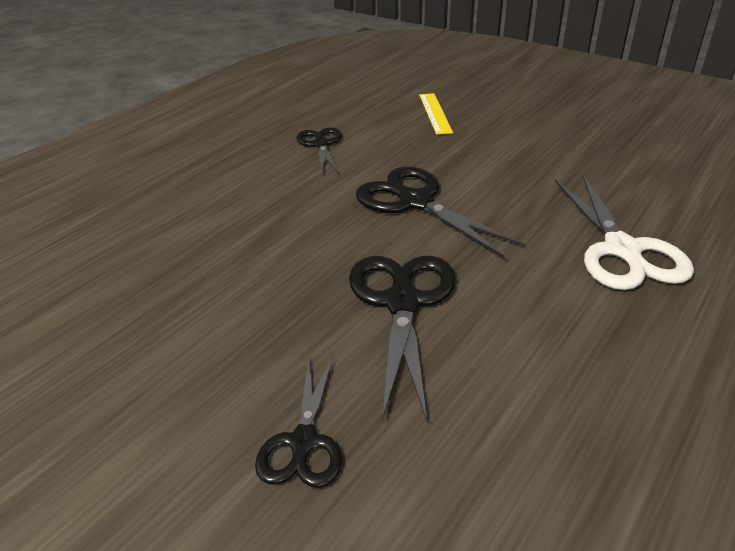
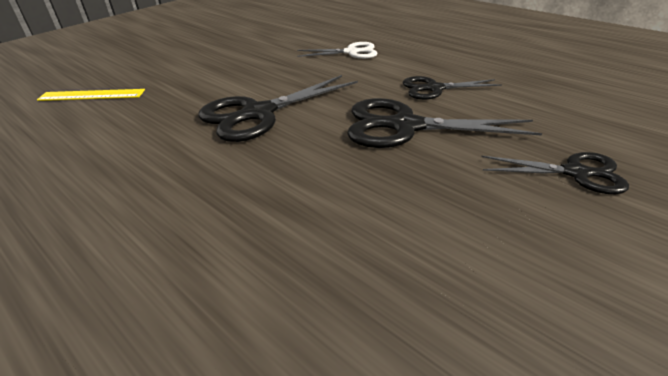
camera: 85 degrees left, 0 degrees up
(321, 144) = (87, 166): black scissors -> black scissors (434, 88)
(622, 250) = (351, 52): white scissors -> white scissors, size x0.61

